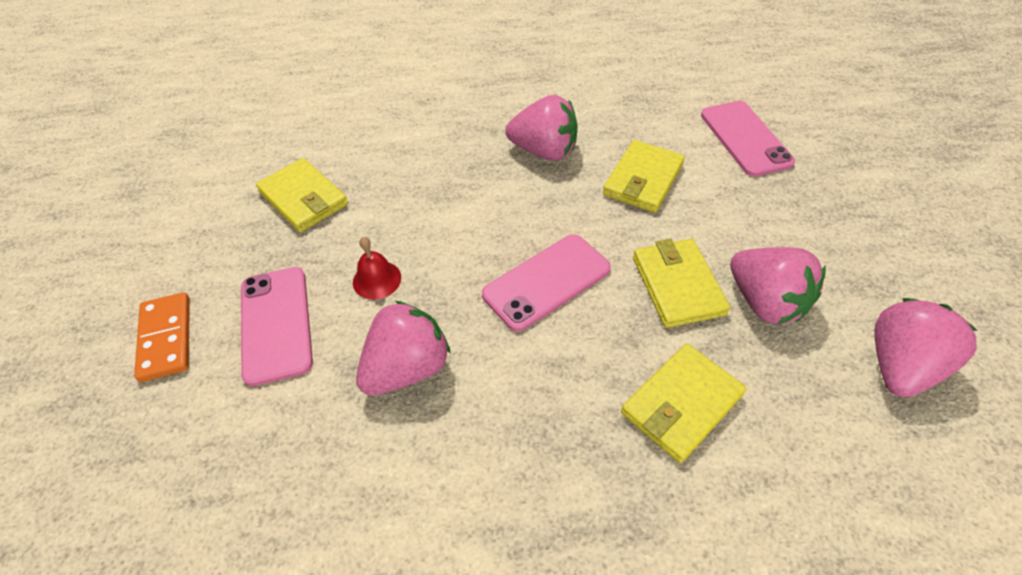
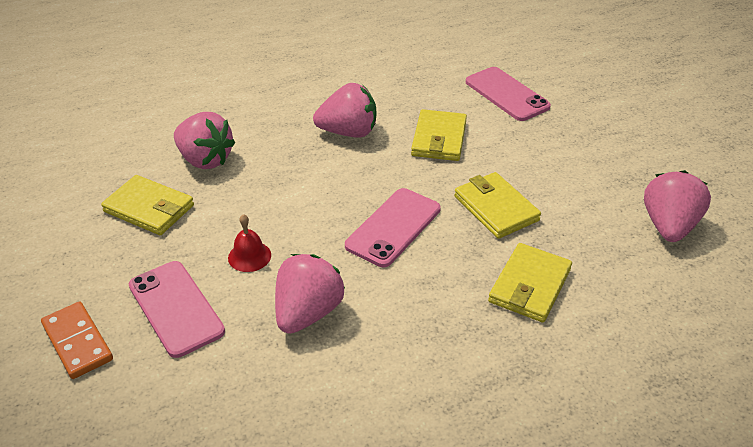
camera: 20 degrees left, 10 degrees down
(764, 302) = (563, 206): pink strawberry -> pink strawberry (205, 160)

